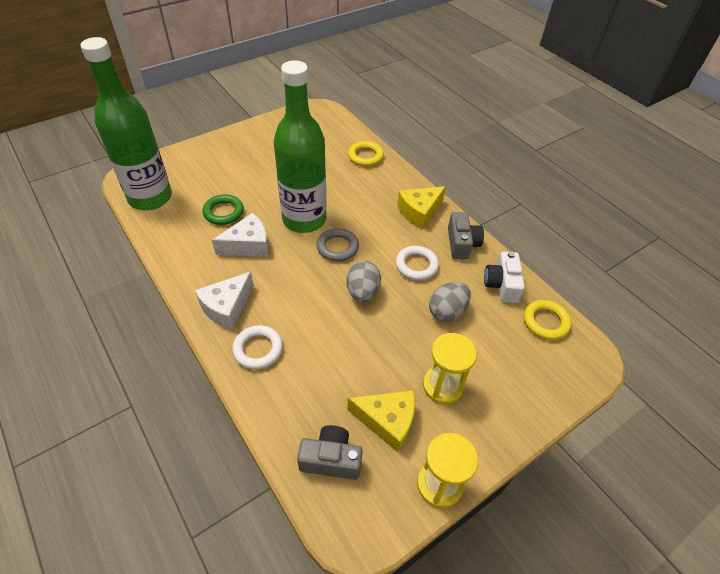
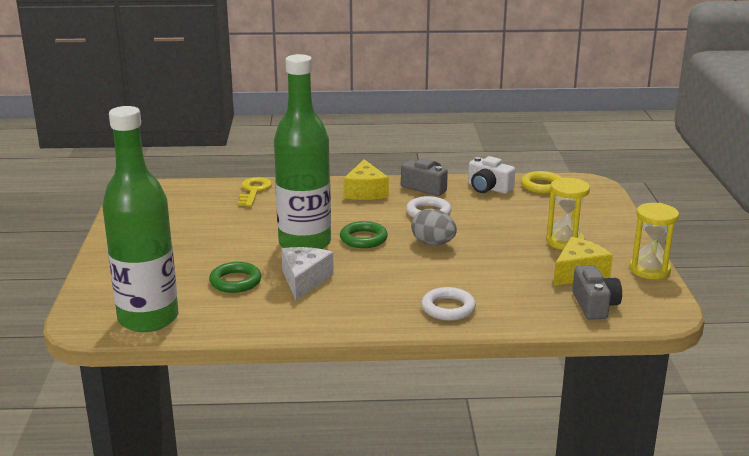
camera: 55 degrees left, 25 degrees down
(227, 307) = (378, 311): white cheese -> none
(331, 459) = (594, 305): grey camera -> grey camera turned 135 degrees clockwise
(337, 247) = (363, 239): grey ring -> green ring
(365, 156) = (254, 191): yellow ring -> yellow key
(447, 311) = (493, 217): grey egg -> none

